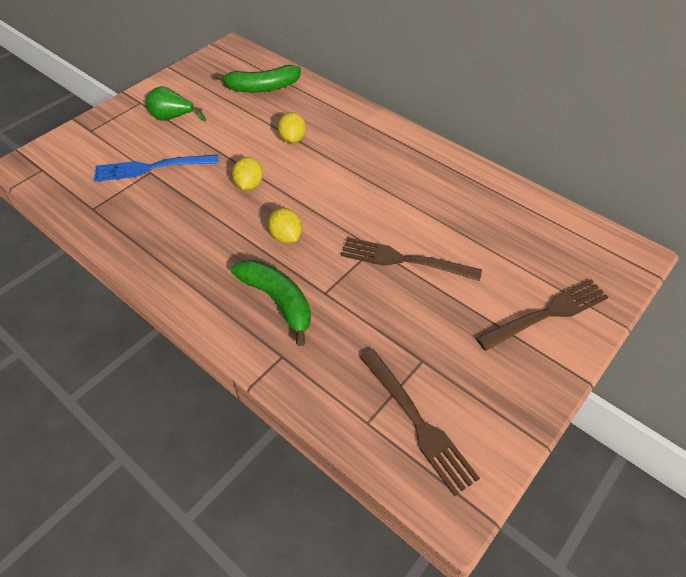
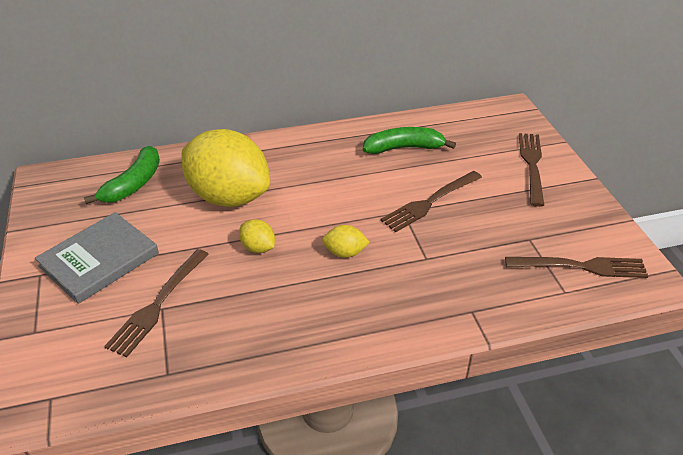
camera: 55 degrees left, 10 degrees down
(152, 168) = (158, 304): blue fork -> brown fork
(173, 118) = (99, 260): green pear -> grey book
(278, 301) = (413, 288): green banana -> green banana (403, 148)
(292, 139) = (229, 197): yellow lemon -> yellow lemon, size x2.48

